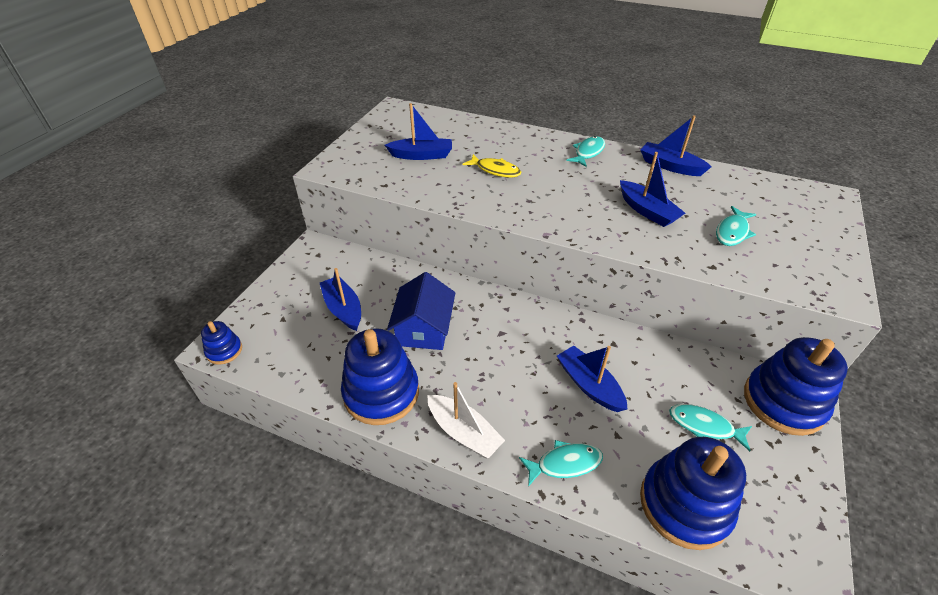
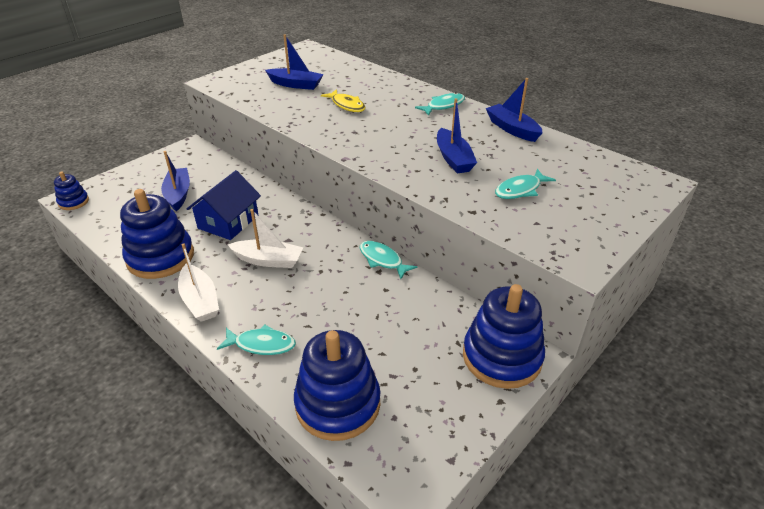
camera: 20 degrees right, 5 degrees down
(499, 363) = (268, 260): none -> white boat
(589, 385) = (330, 295): blue boat -> none
(705, 426) = (407, 353): turquoise fish -> turquoise fish (382, 260)

